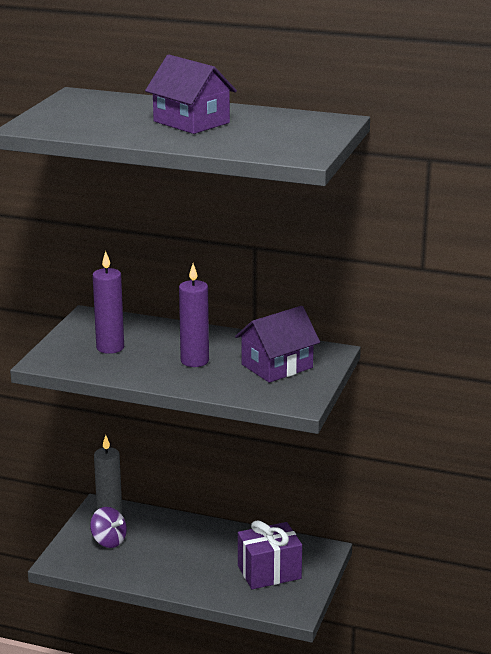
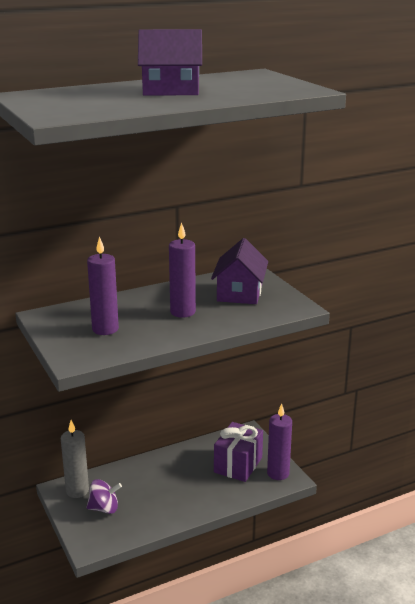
camera: 45 degrees left, 0 degrees up
(292, 600) = (278, 473): none -> purple candle

